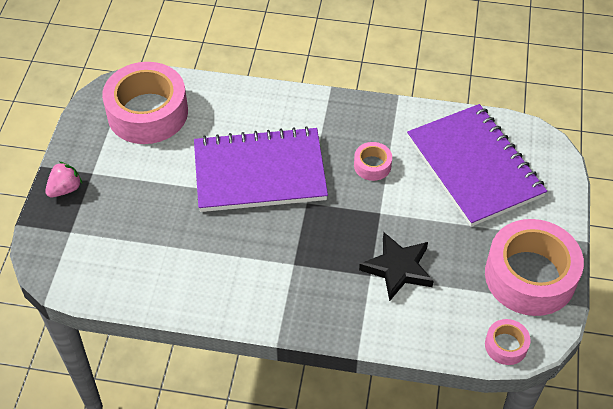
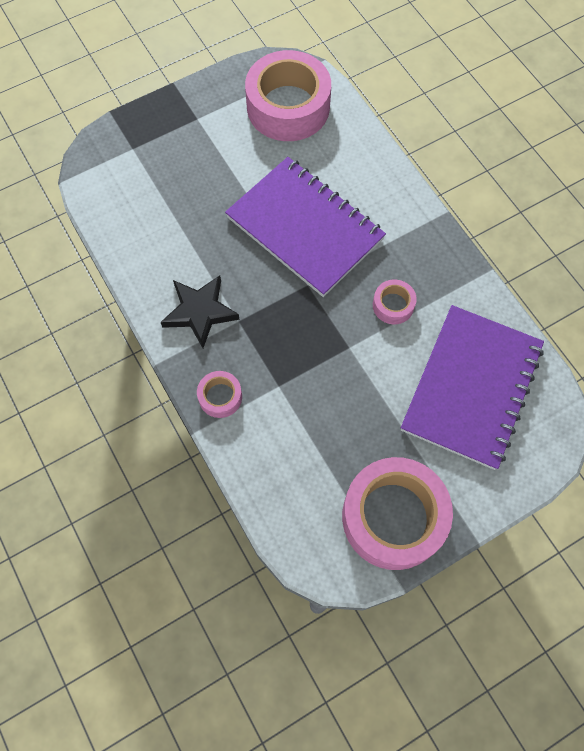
camera: 50 degrees right, 15 degrees up
(65, 189) = (166, 114): pink strawberry -> none
(398, 268) = (304, 402): black star -> black star (200, 312)
(506, 345) = (301, 545): pink tape -> pink tape (220, 397)

